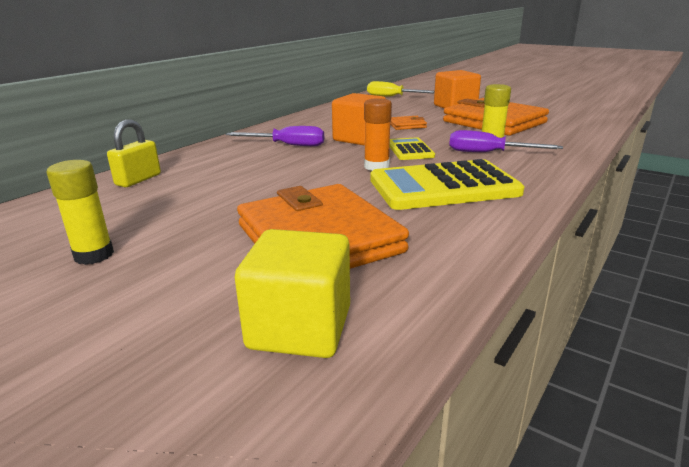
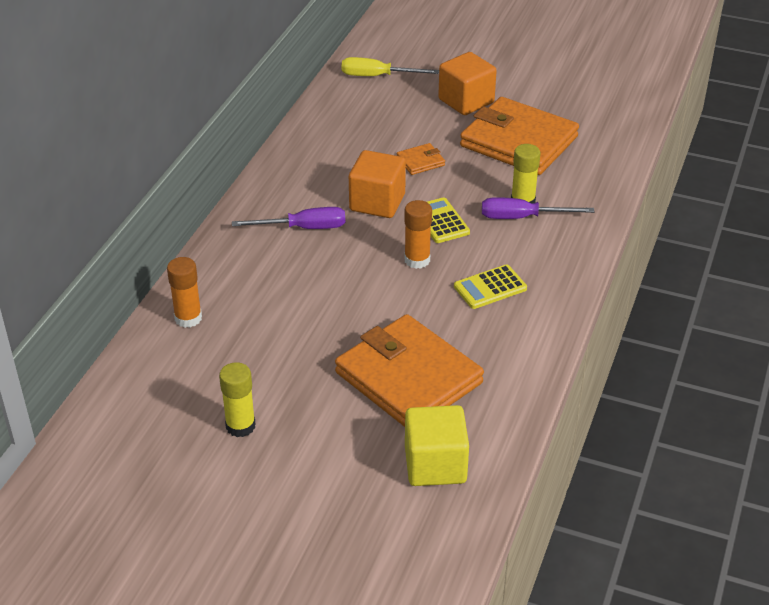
camera: 15 degrees left, 15 degrees up
(138, 180) = (188, 318): yellow padlock -> orange glue stick
(443, 187) = (490, 287): yellow calculator -> yellow calculator, size x0.52

